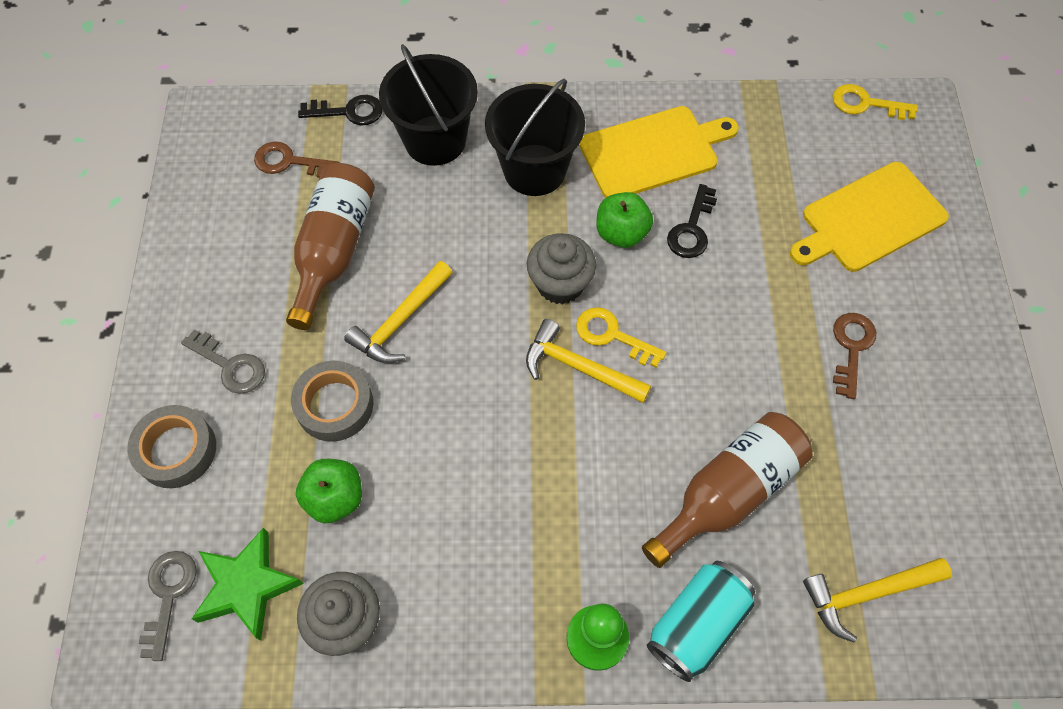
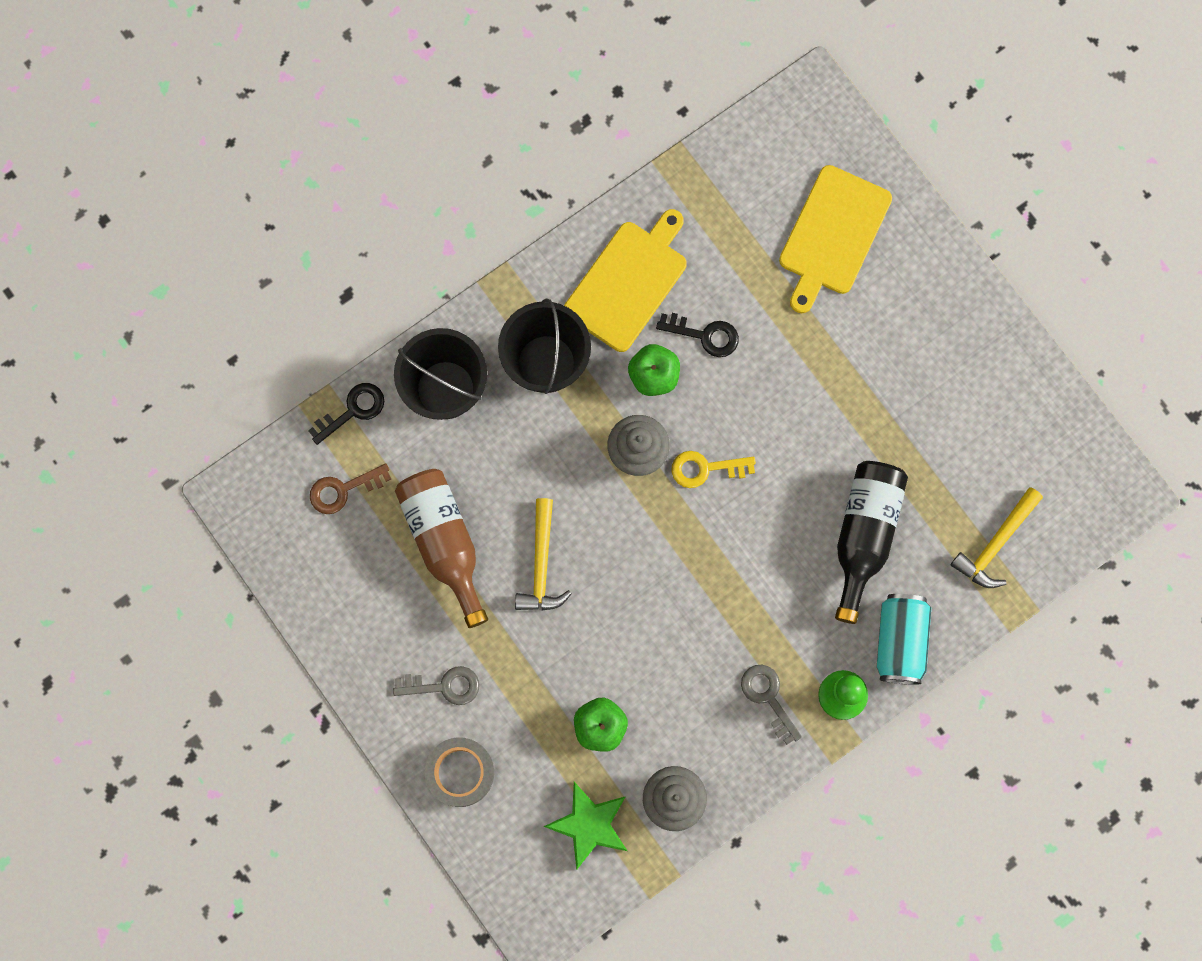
camera: 35 degrees left, 15 degrees up
(168, 595) = (541, 867): grey key -> grey key (768, 698)
(334, 405) = (545, 661): grey tape -> none
(579, 367) = (699, 511): yellow hammer -> none
(692, 229) = (704, 335): black key -> black key turned 60 degrees counterclockwise
(728, 493) = (864, 535): brown bottle -> black bottle
(851, 348) = (883, 361): brown key -> none
(866, 104) = (768, 119): yellow key -> none

